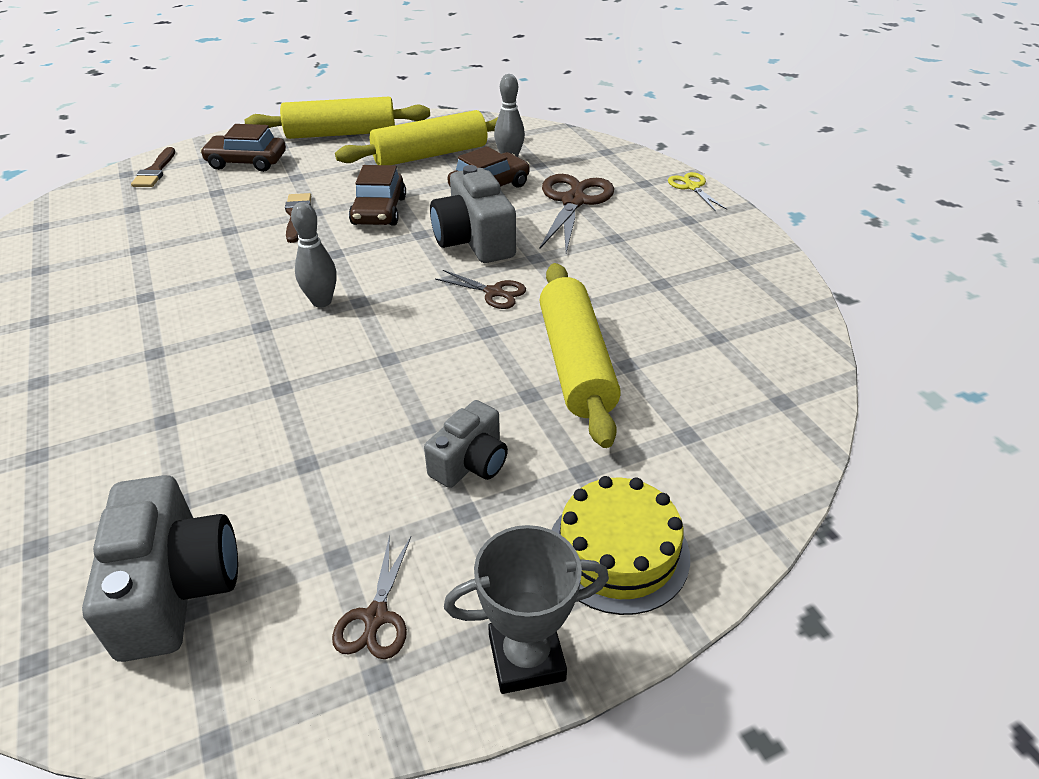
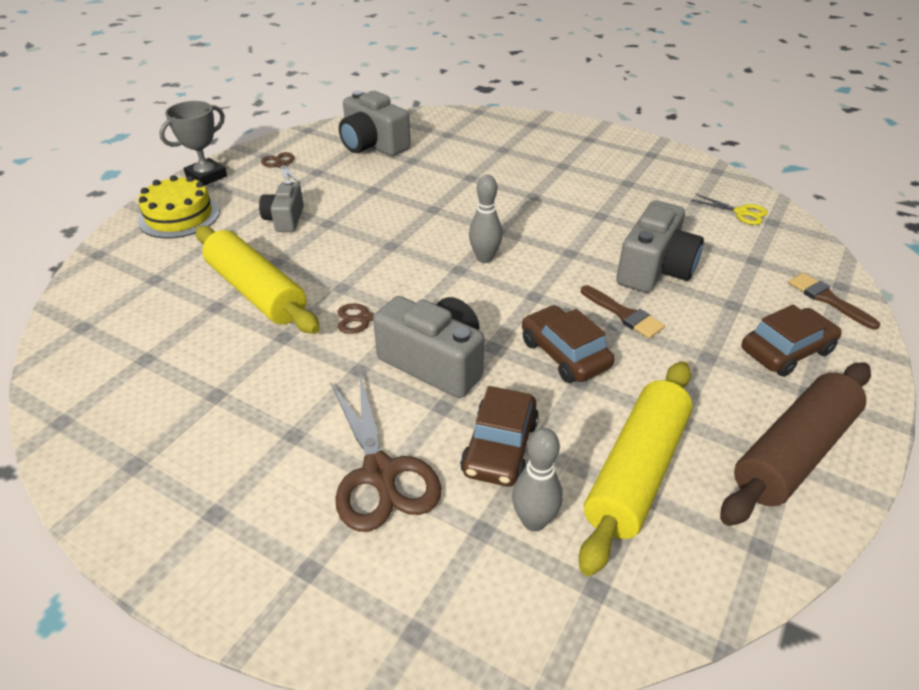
camera: 145 degrees right, 0 degrees up
(211, 232) = (654, 269): none -> grey camera
(341, 134) = (793, 453): yellow rolling pin -> brown rolling pin
(691, 187) = (231, 599): yellow scissors -> yellow scissors (742, 213)

